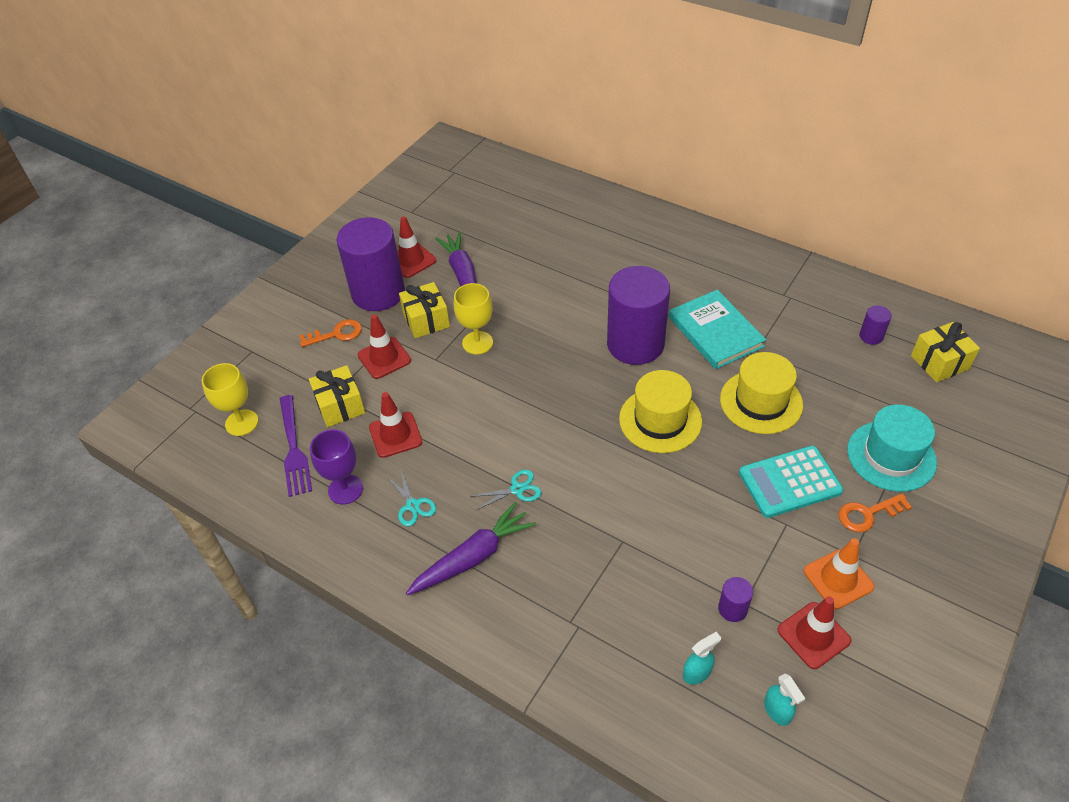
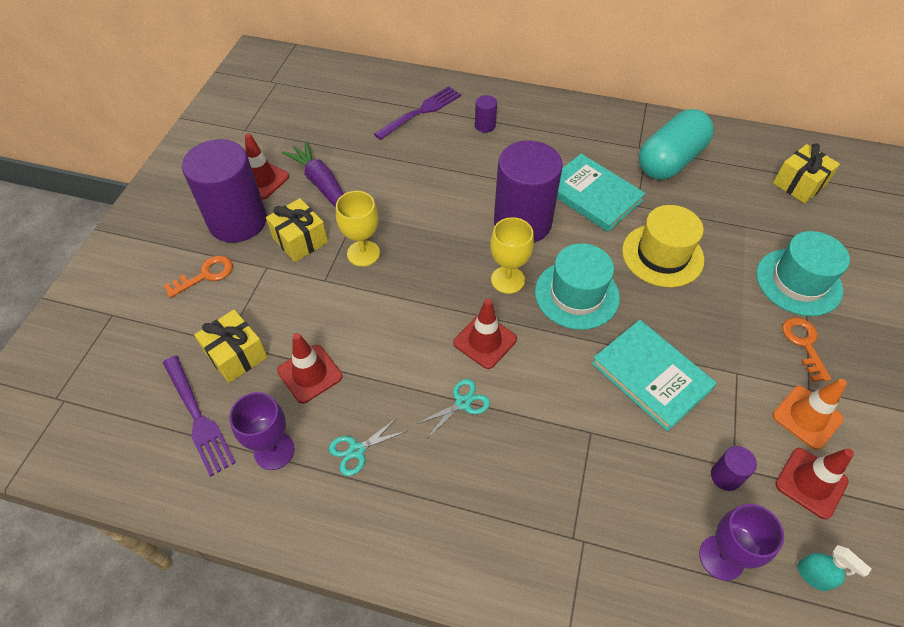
camera: 20 degrees left, 5 degrees up
(241, 423) = (125, 401): yellow goblet -> yellow goblet (507, 280)
(384, 358) = (268, 290): red traffic cone -> red traffic cone (485, 341)
(412, 505) = (356, 450): turquoise scissors -> turquoise scissors turned 105 degrees clockwise
(473, 557) = (444, 492): purple carrot -> none
(578, 223) = (420, 112): none -> purple fork
(660, 420) = (576, 294): yellow hat -> turquoise hat
(697, 673) = (721, 557): turquoise spray bottle -> purple goblet
(700, 507) = (651, 376): none -> turquoise book
(789, 482) = (722, 329): turquoise calculator -> none
(810, 313) = (670, 161): none -> turquoise capsule
(868, 514) = (804, 344): orange key -> orange key turned 120 degrees clockwise
(871, 336) = (731, 172): purple cylinder -> purple cylinder (485, 126)

